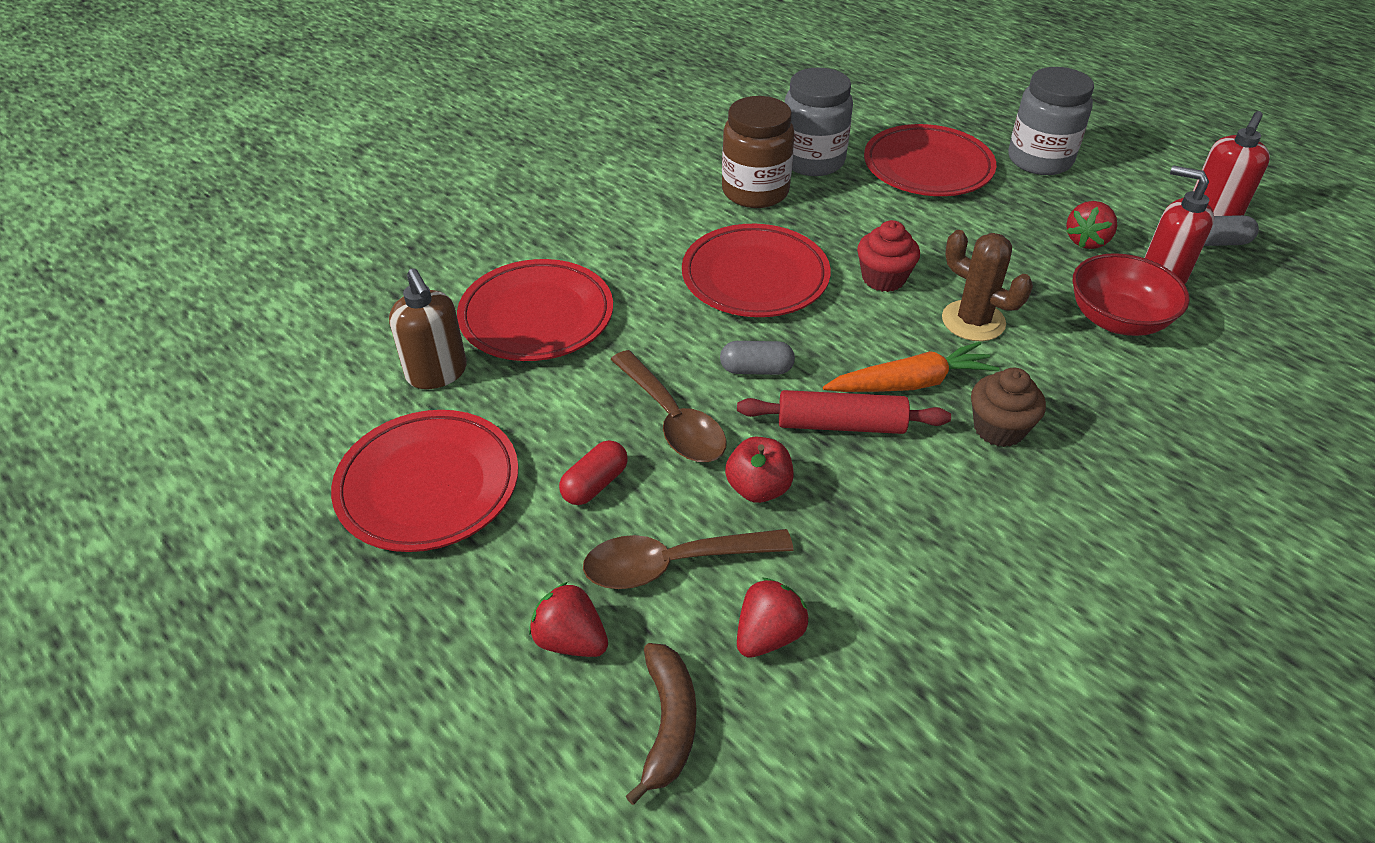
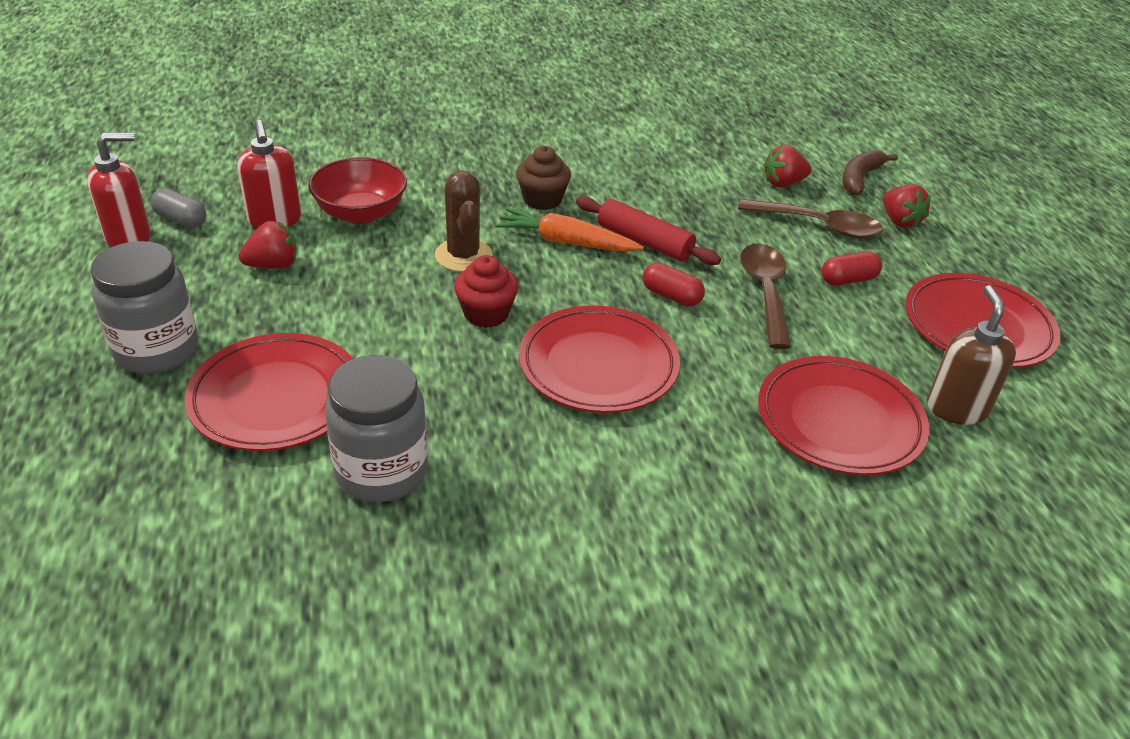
camera: 150 degrees left, 5 degrees down
(755, 191) = (496, 461): brown jar -> none
(756, 370) = (671, 296): grey capsule -> red capsule
(758, 488) = (735, 235): red apple -> none

